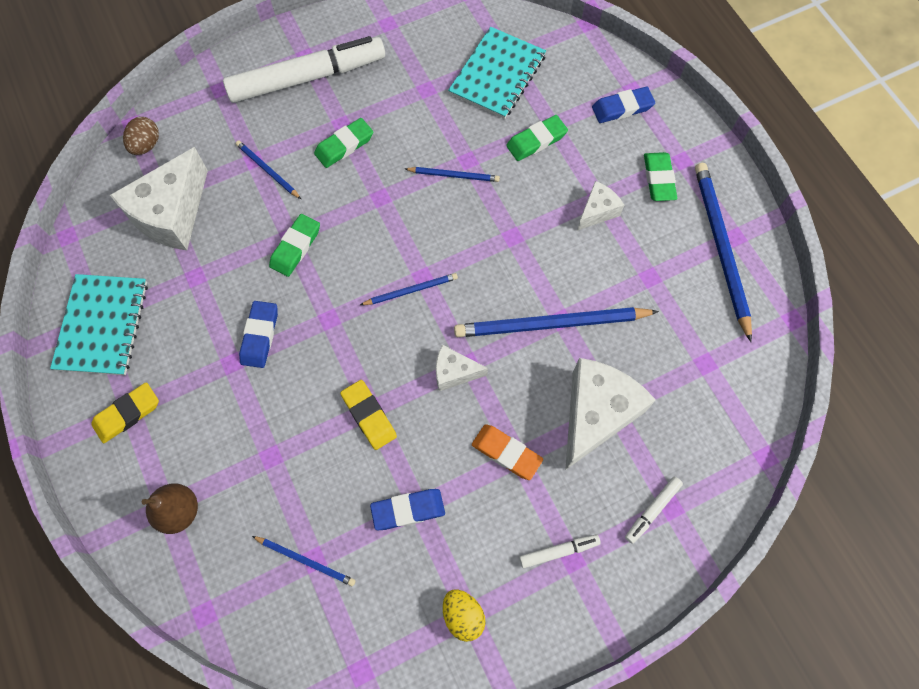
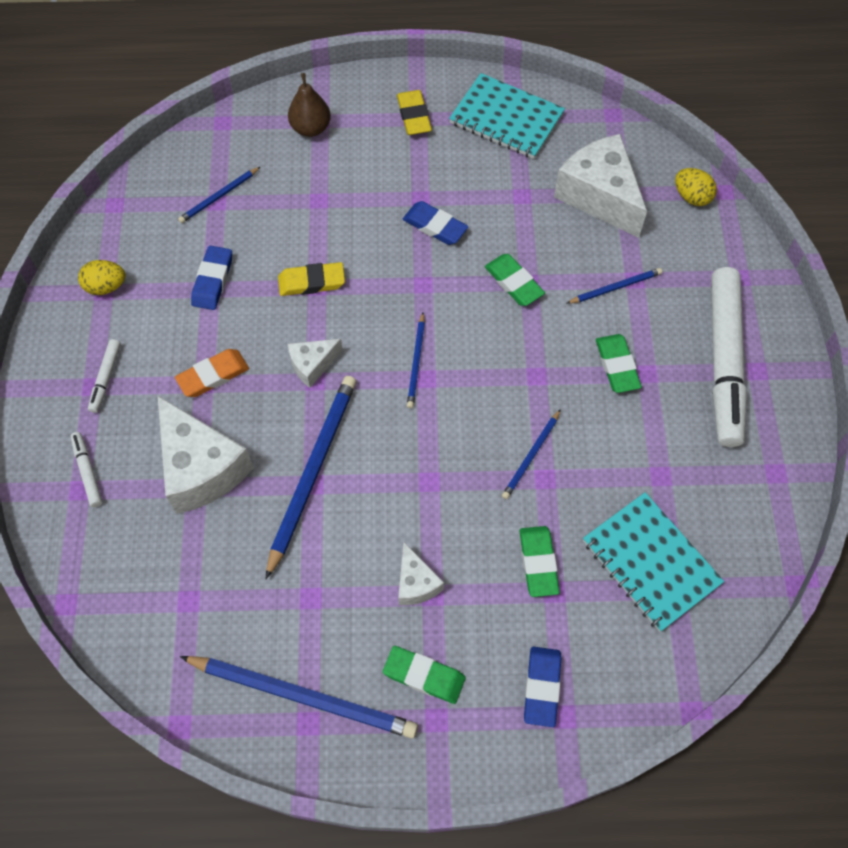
camera: 115 degrees right, 5 degrees down
(146, 145) = (691, 197): brown egg -> yellow egg
(454, 372) = (312, 365): white cheese -> white cheese turned 150 degrees counterclockwise

